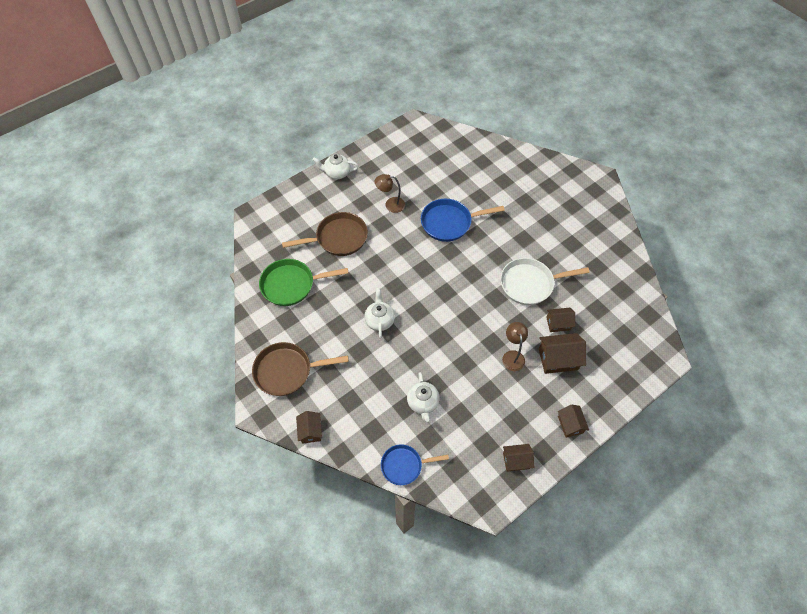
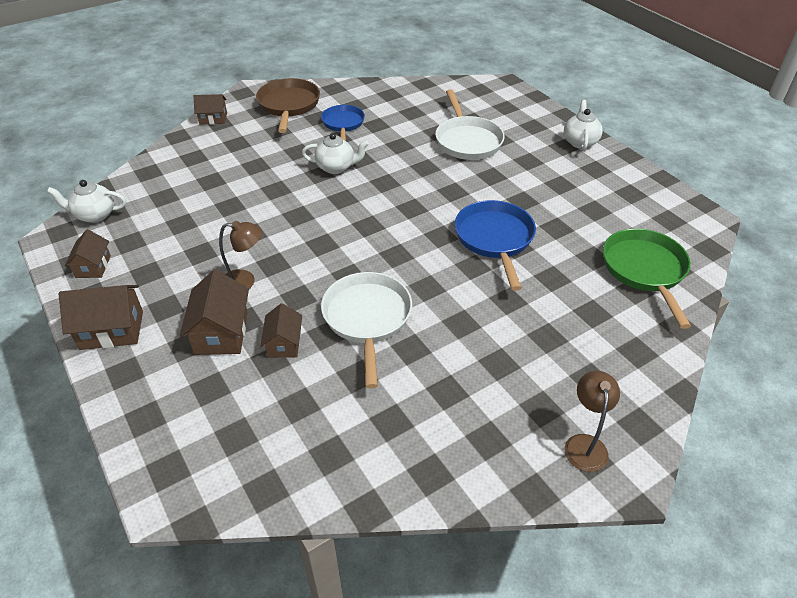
camera: 95 degrees right, 15 degrees down
(291, 285) = (400, 108): green pan -> green pan (645, 270)
(338, 238) = (467, 140): brown pan -> white pan
(390, 205) = (526, 184): brown lamp -> brown lamp (585, 444)
(404, 465) = (140, 176): blue pan -> blue pan (343, 124)
(423, 403) = (210, 194): white teapot -> white teapot (95, 215)
(570, 424) = (112, 330): brown house -> brown house, size x1.57

